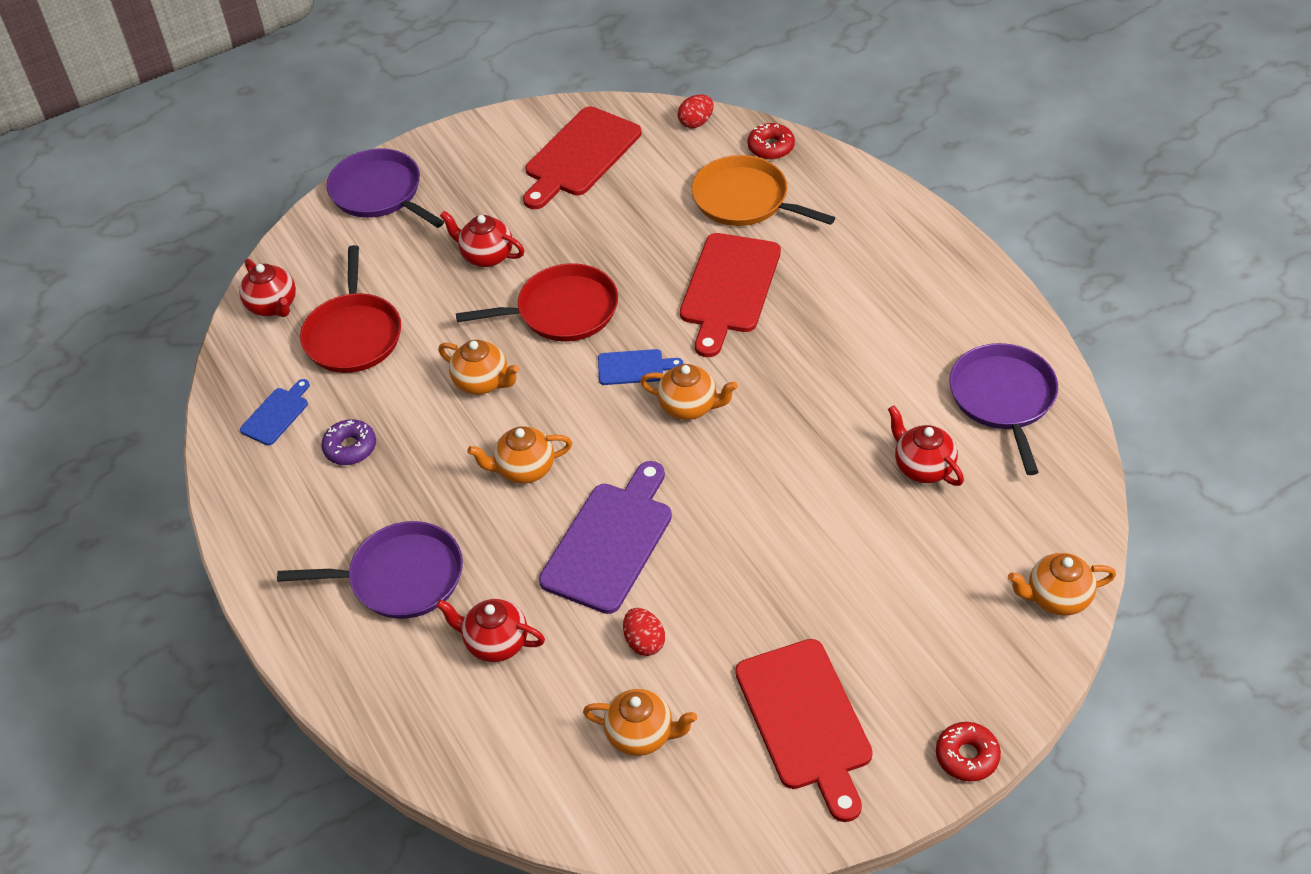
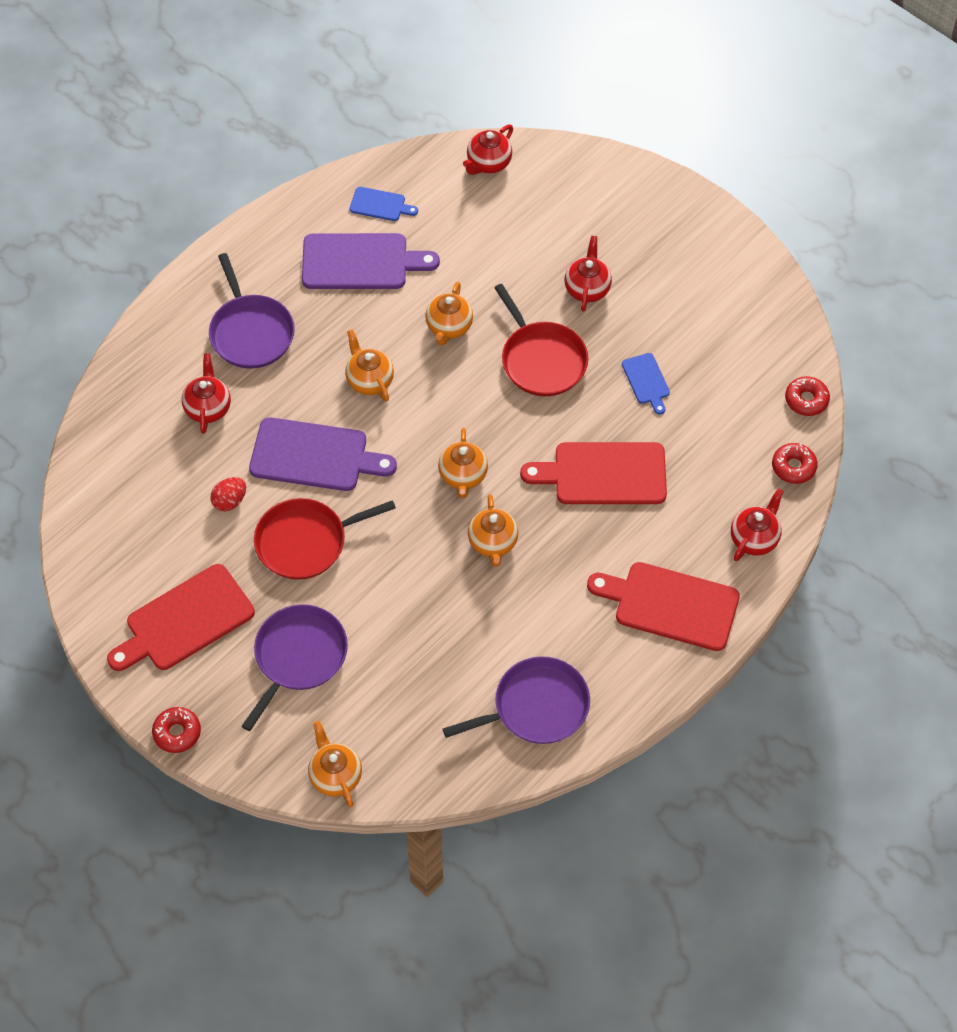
camera: 70 degrees right, 10 degrees up
(350, 448) = (360, 262): purple donut -> purple cutting board
(353, 335) = (474, 226): red pan -> red pan (306, 542)
(379, 193) = (637, 191): purple pan -> purple pan (298, 657)
(580, 156) = (731, 322): red cutting board -> red cutting board (670, 605)
(634, 367) = (494, 427): blue cutting board -> blue cutting board (646, 381)
(641, 735) = (151, 519): orange teapot -> orange teapot (493, 543)
(696, 122) = (806, 400): red egg -> red donut
(745, 200) = (717, 462): orange pan -> none
(923, 467) = (444, 658): red teapot -> red teapot (754, 539)

